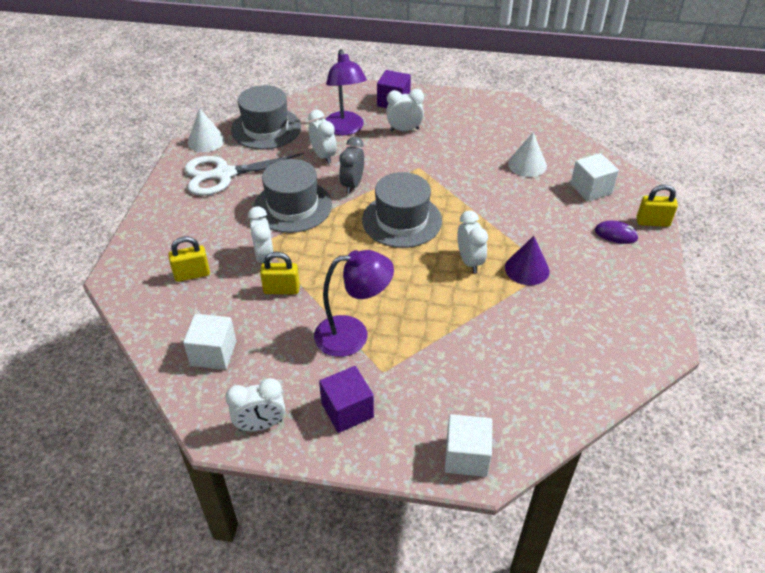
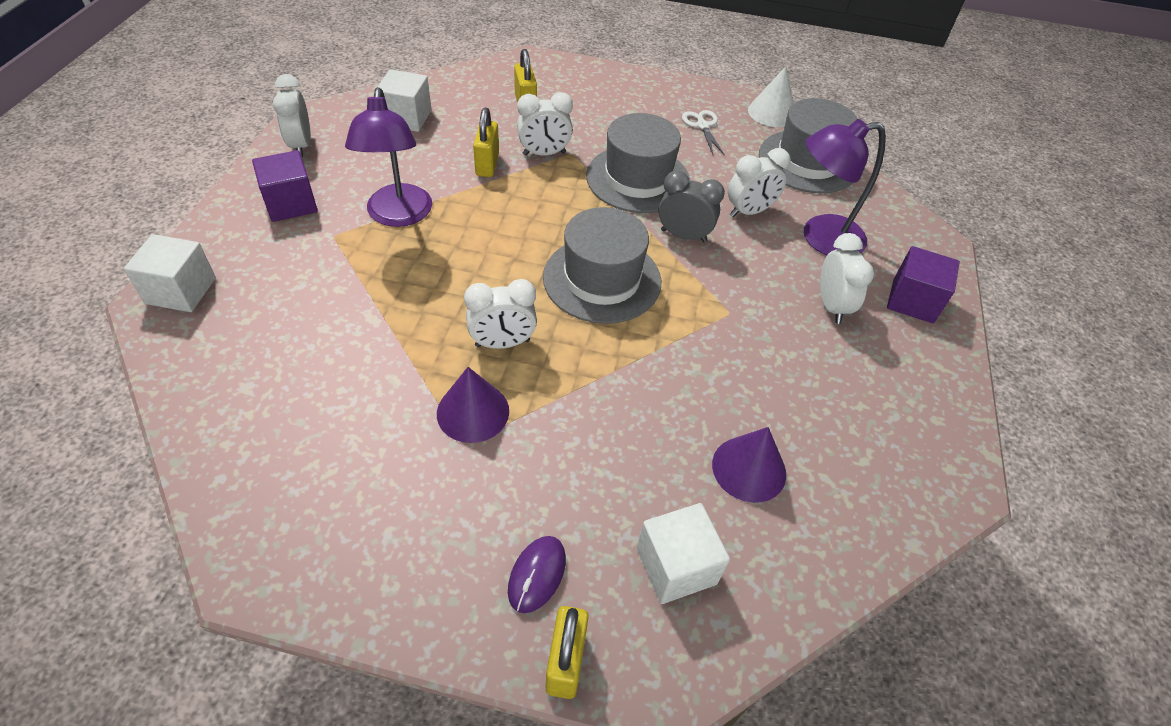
camera: 90 degrees right, 5 degrees up
(223, 174) = (702, 125): white scissors -> white scissors, size x0.47
(527, 164) = (749, 469): white cone -> purple cone

